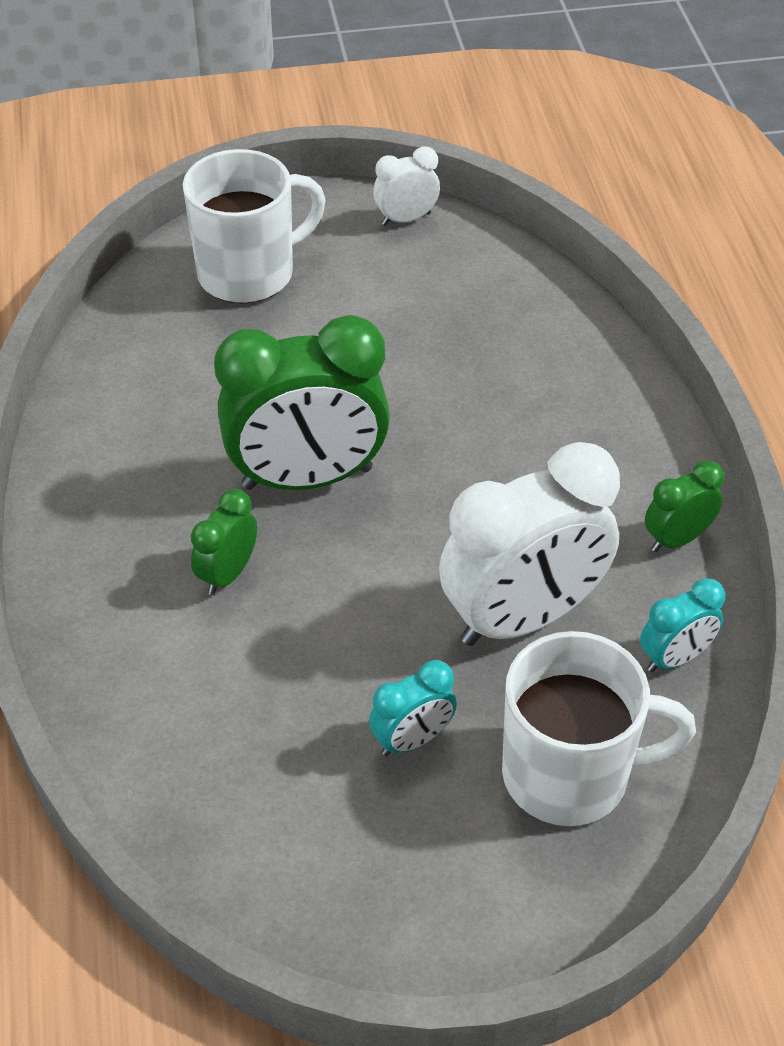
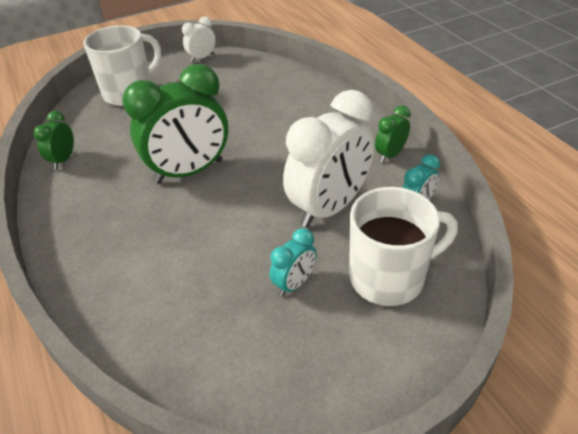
camera: 15 degrees left, 5 degrees down
(227, 574) = (159, 226): green clock -> green clock (63, 160)

